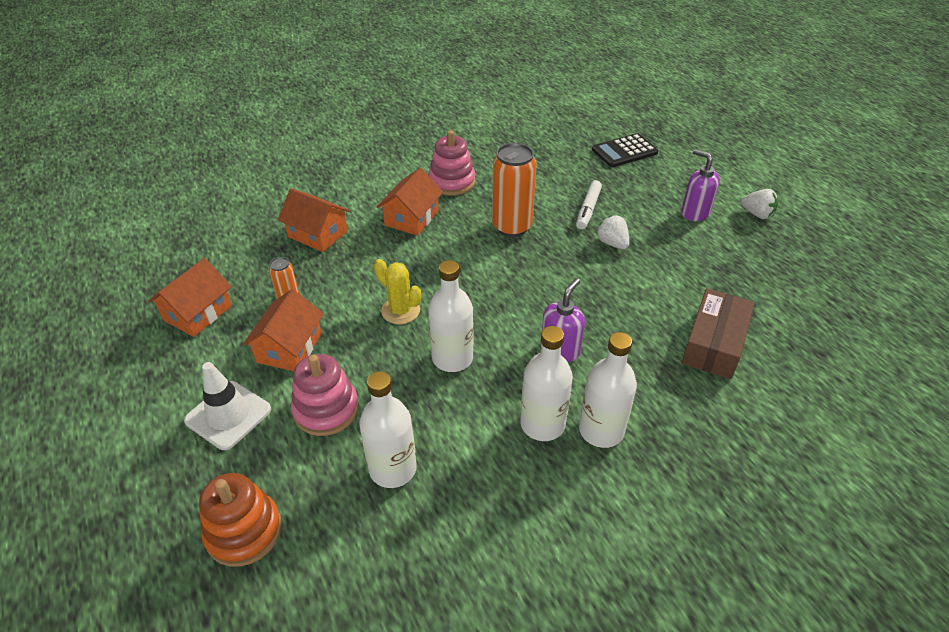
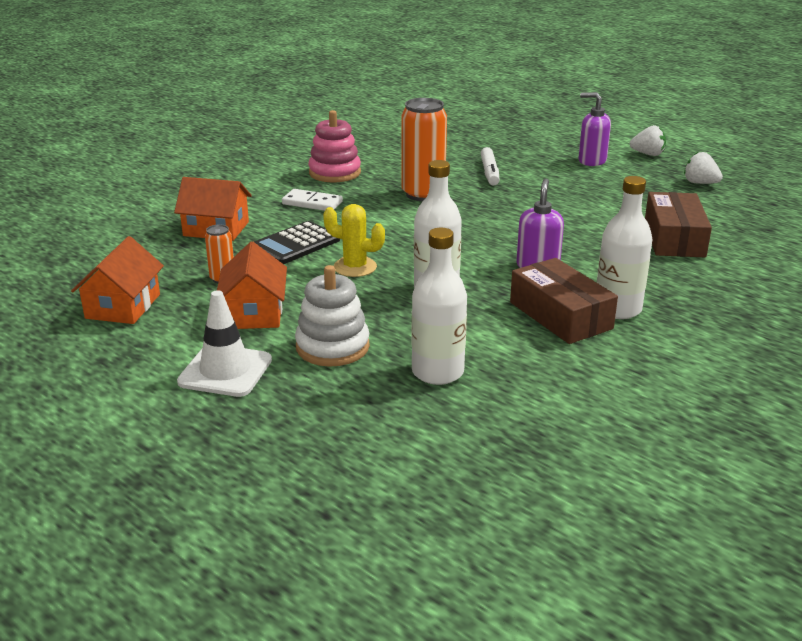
camera: 20 degrees left, 15 degrees down
(244, 531) = (315, 446): orange stacking toy -> none
(326, 409) = (332, 347): pink stacking toy -> white stacking toy
(411, 218) = (312, 203): orange house -> white domino
(542, 424) = (560, 315): white bottle -> brown box
(612, 243) = (531, 191): white strawberry -> white strawberry (700, 183)
(624, 151) = (493, 130): black calculator -> black calculator (295, 244)

